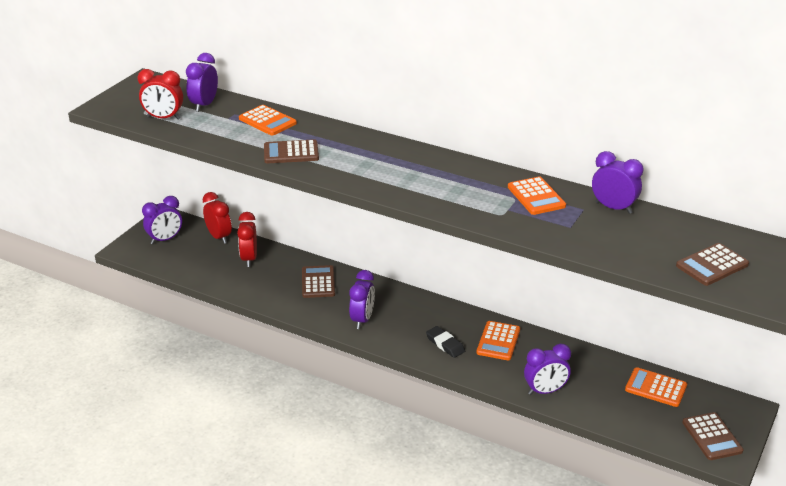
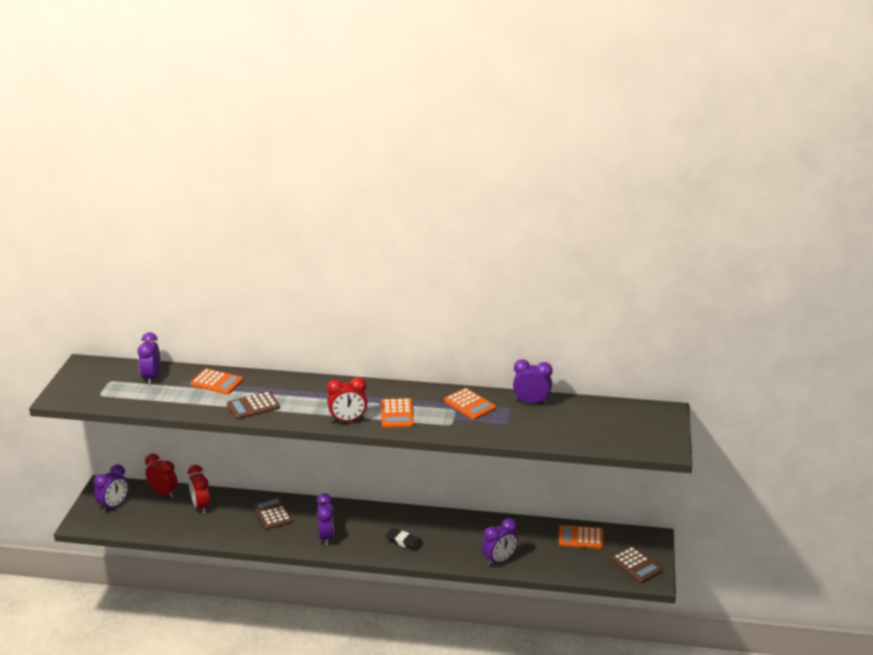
camera: 20 degrees left, 5 degrees down
(164, 118) = (122, 396): red clock -> red clock (348, 420)
(498, 341) = (445, 529): orange calculator -> orange calculator (397, 414)
(712, 265) = (621, 432): brown calculator -> none

